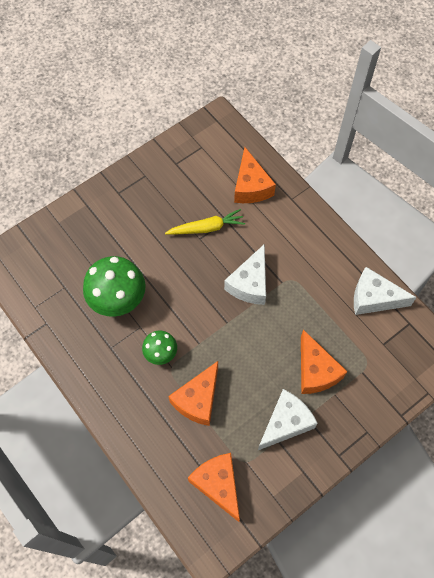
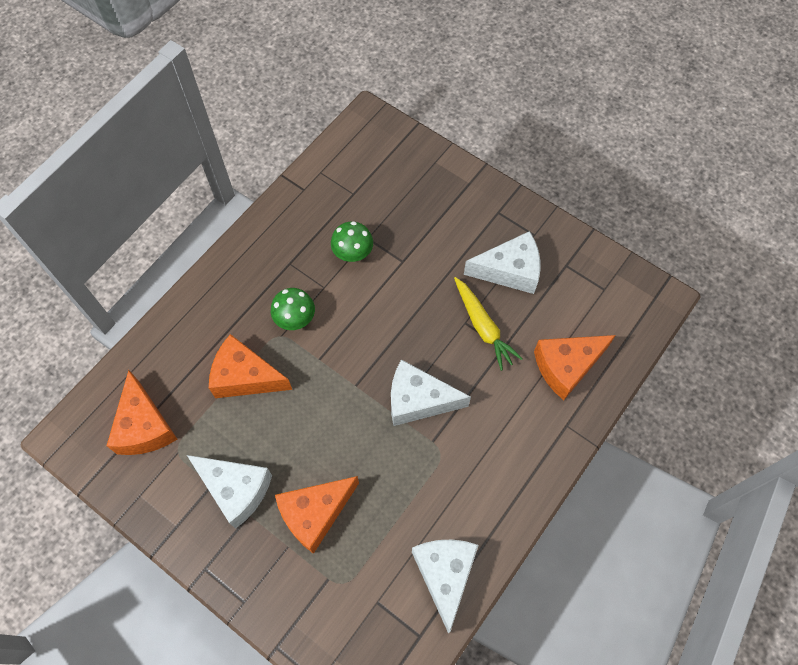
camera: 75 degrees right, 0 degrees up
(118, 299) = (353, 253): green mushroom -> green mushroom, size x0.56
(168, 199) = (509, 270): none -> white cheese
(218, 484) = (144, 426): orange cheese -> orange cheese turned 120 degrees clockwise

